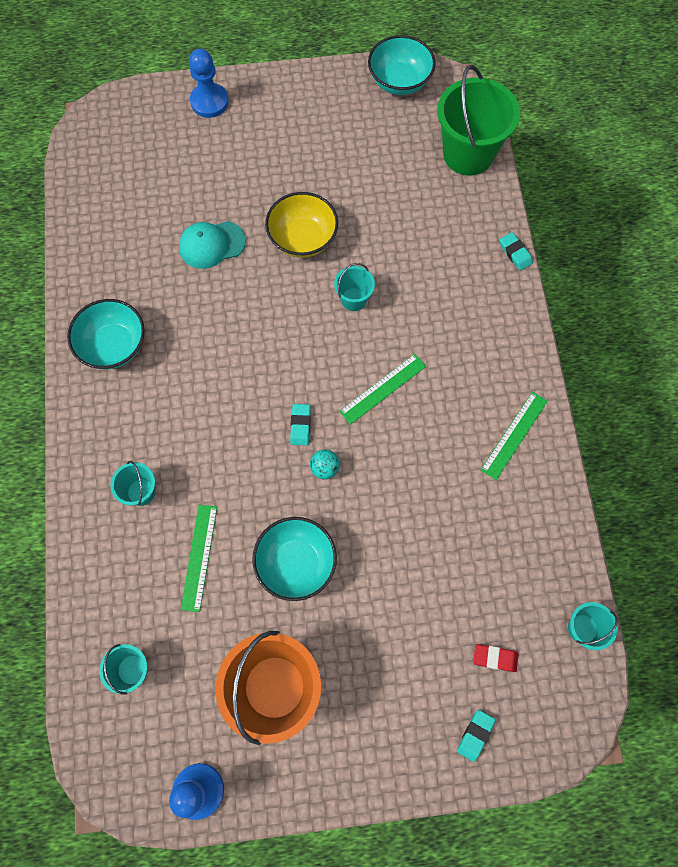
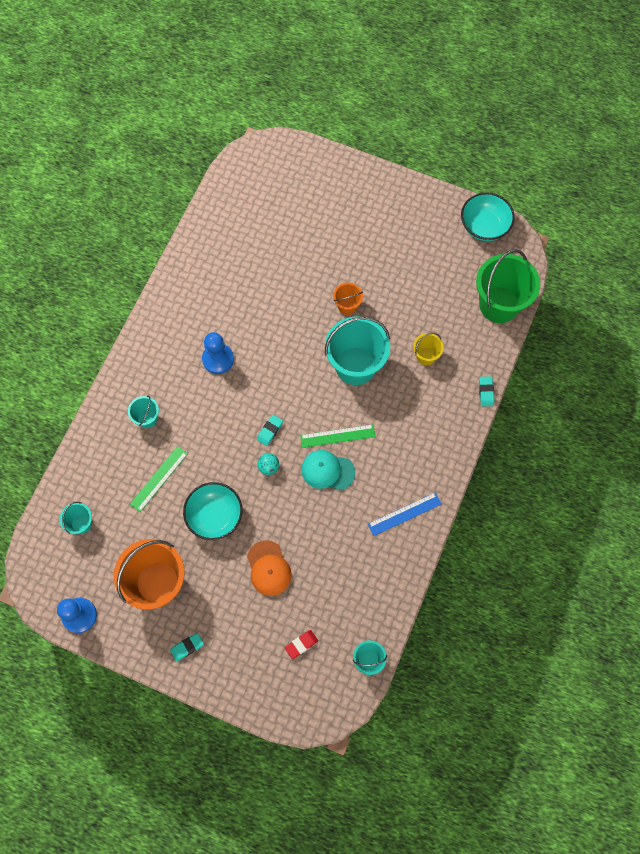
camera: 30 degrees right, 0 degrees up
(114, 345) = (184, 314): turquoise bowl -> none
(209, 102) = (342, 176): blue pawn -> blue pawn (218, 359)
(212, 244) = (285, 279): turquoise cap -> turquoise cap (327, 471)
(303, 238) = (347, 306): yellow bowl -> orange bucket
(353, 299) = (355, 366): turquoise bucket -> turquoise bucket, size x2.09
(399, 589) = (268, 568): none -> orange cap
(425, 248) = (425, 356): none -> yellow bucket
(475, 735) = (260, 682): turquoise eraser -> turquoise eraser (187, 647)
(495, 658) = (301, 644): red eraser -> red eraser turned 75 degrees counterclockwise
(514, 435) = (404, 514): green ruler -> blue ruler

